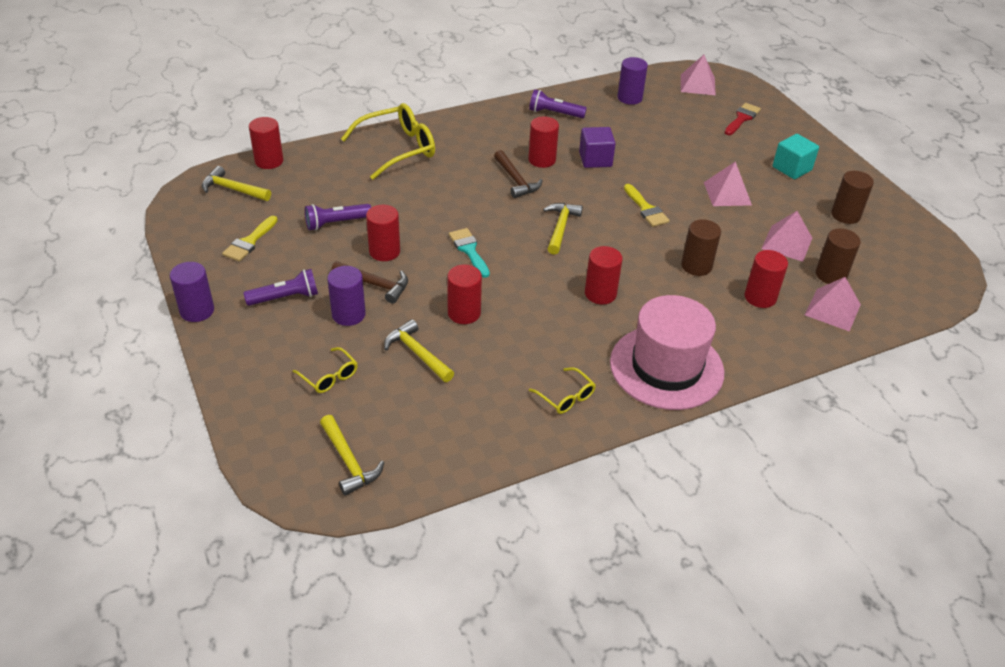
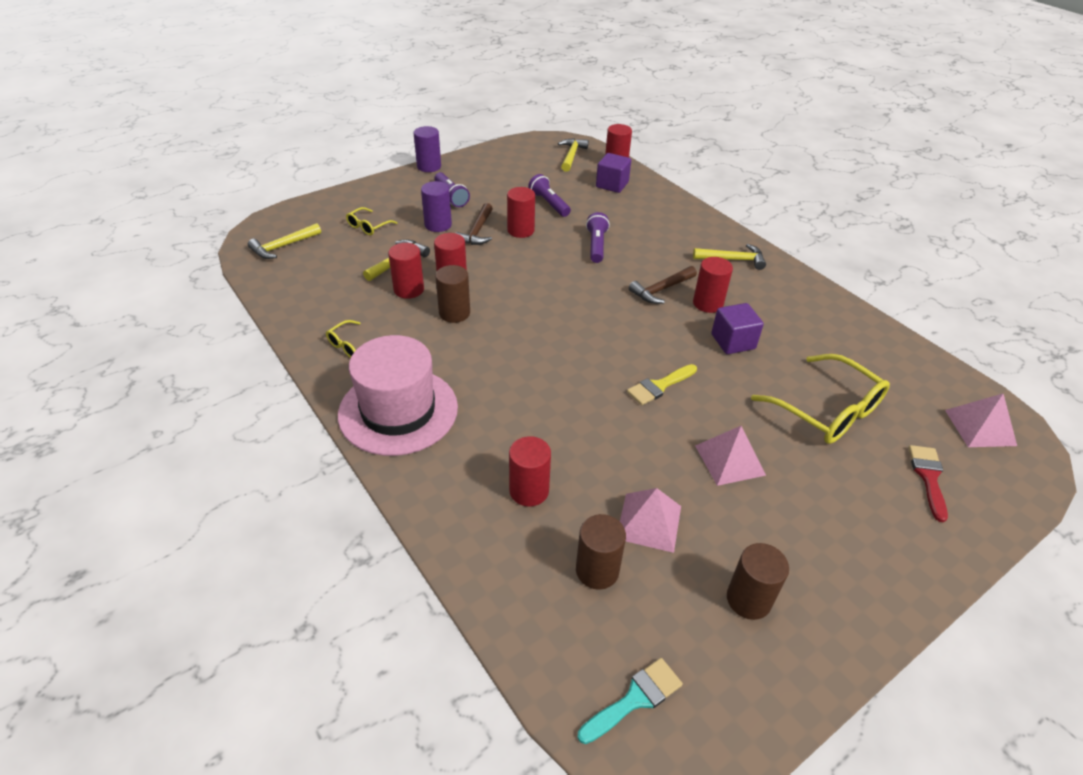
camera: 80 degrees right, 0 degrees up
(249, 242) = (510, 172): yellow brush -> none
(315, 172) = (612, 185): none -> purple cube
(397, 149) = (670, 218): yellow glasses -> yellow glasses (826, 410)
(469, 250) = (538, 273): turquoise brush -> turquoise brush (635, 699)
(554, 113) = (804, 305): purple flashlight -> purple flashlight (596, 245)
(560, 227) = (596, 325): yellow hammer -> yellow hammer (733, 260)
(600, 294) = (499, 358): red cylinder -> red cylinder (409, 289)
(629, 98) = (887, 362): purple cylinder -> none
(696, 266) = (569, 431): brown cylinder -> brown cylinder (454, 313)
(742, 118) = (928, 477): red brush -> red brush turned 105 degrees counterclockwise
(791, 168) = (833, 534): turquoise cube -> none
(832, 309) = (524, 568): pink pyramid -> none

